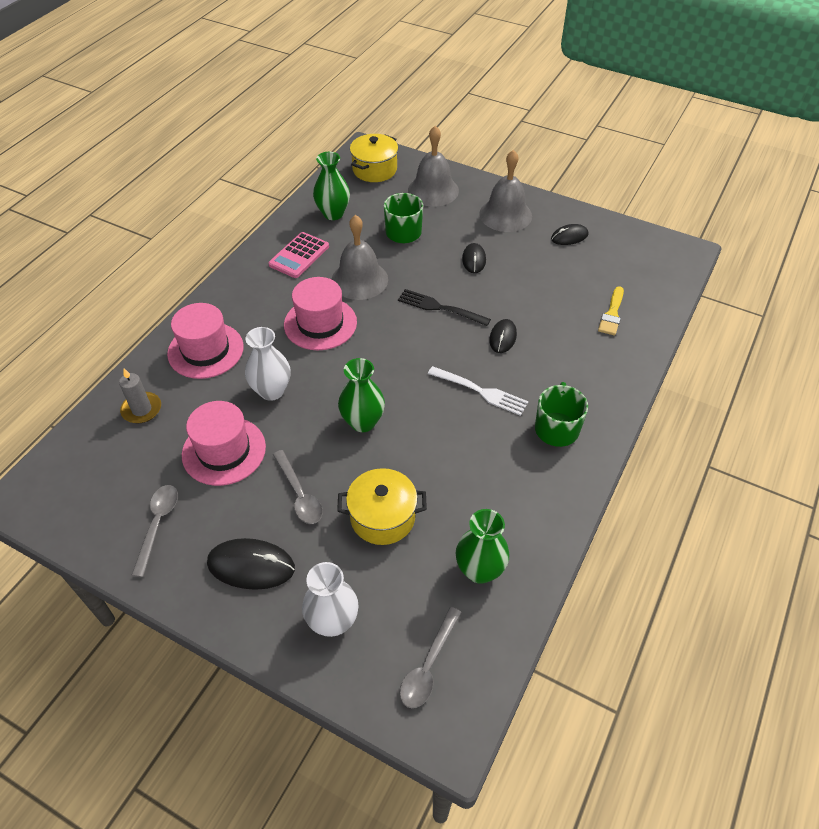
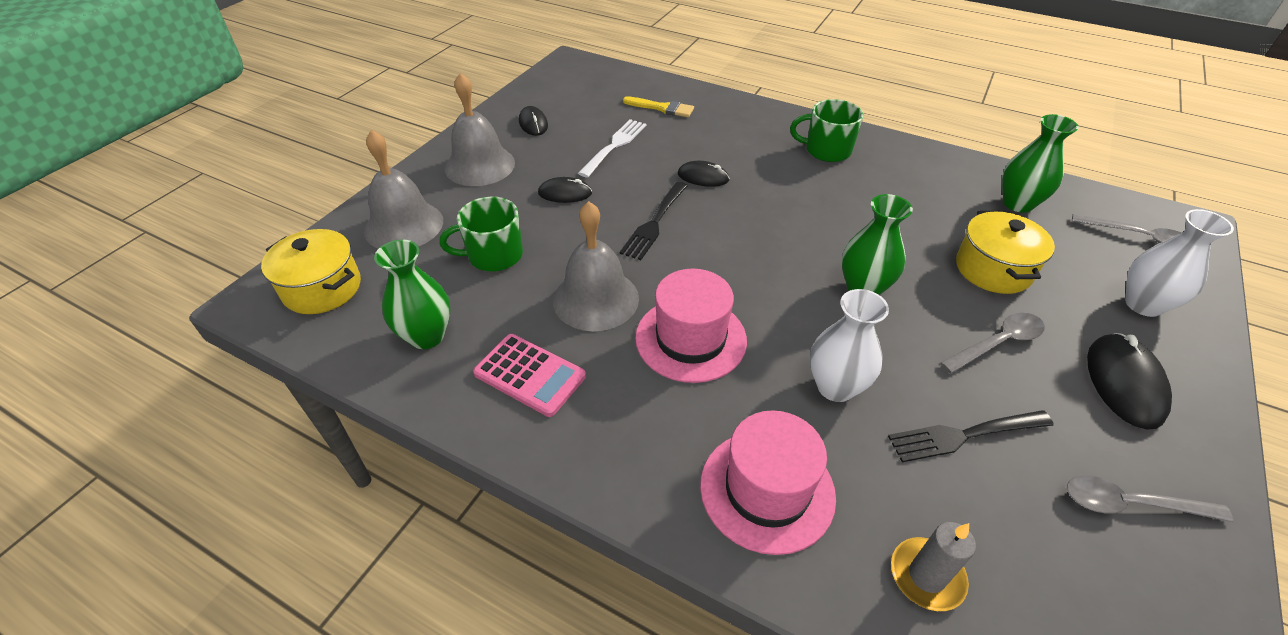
camera: 90 degrees left, 5 degrees down
(224, 451) = (965, 435): pink hat -> black fork
(480, 391) = (789, 196): white fork -> white fork (614, 146)

